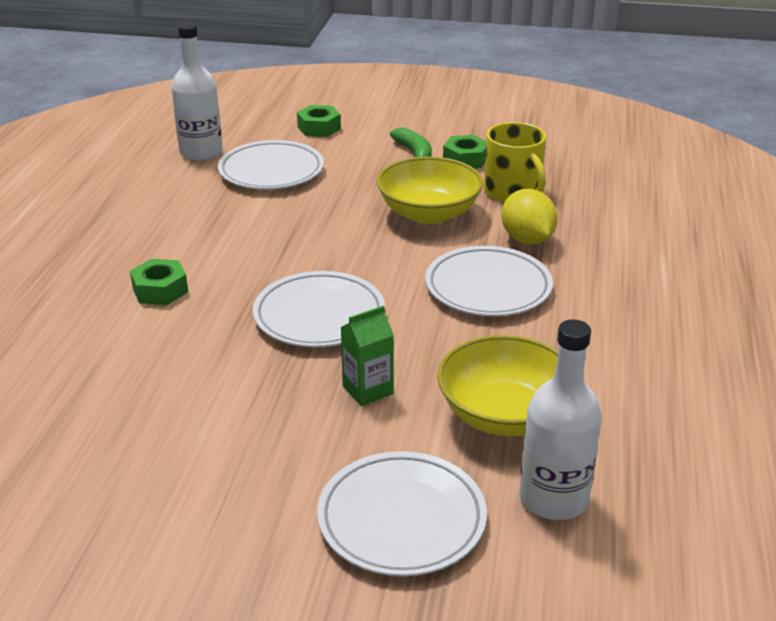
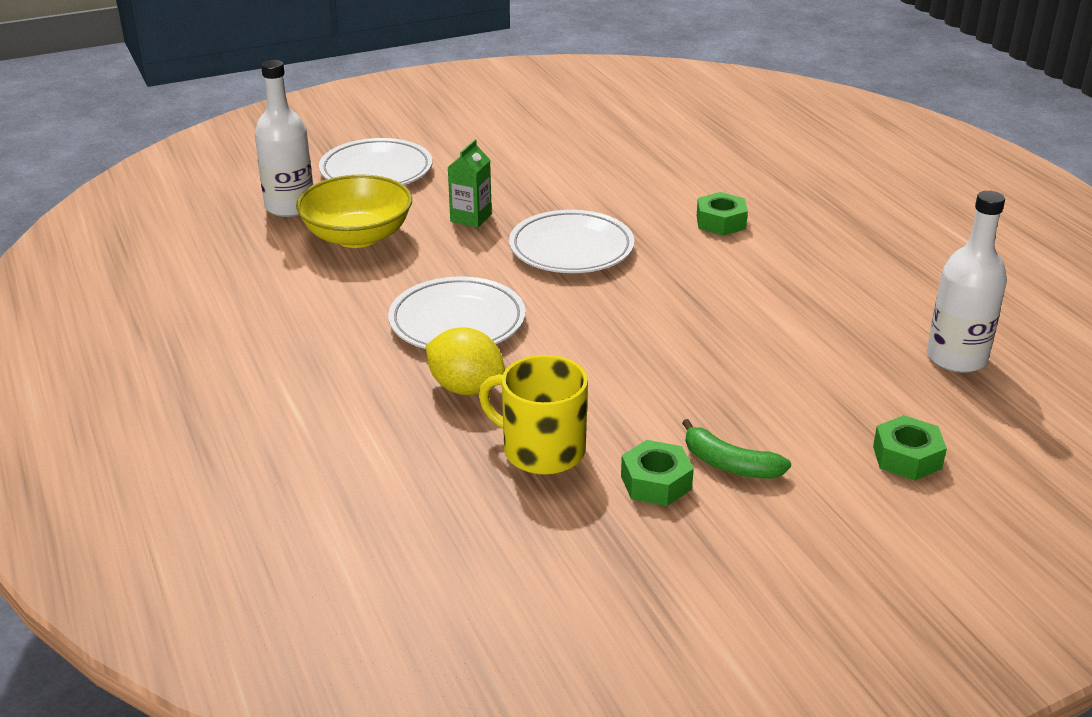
camera: 145 degrees right, 0 degrees up
(271, 171) = (841, 365): white plate -> none
(429, 213) = (602, 380): yellow bowl -> none

